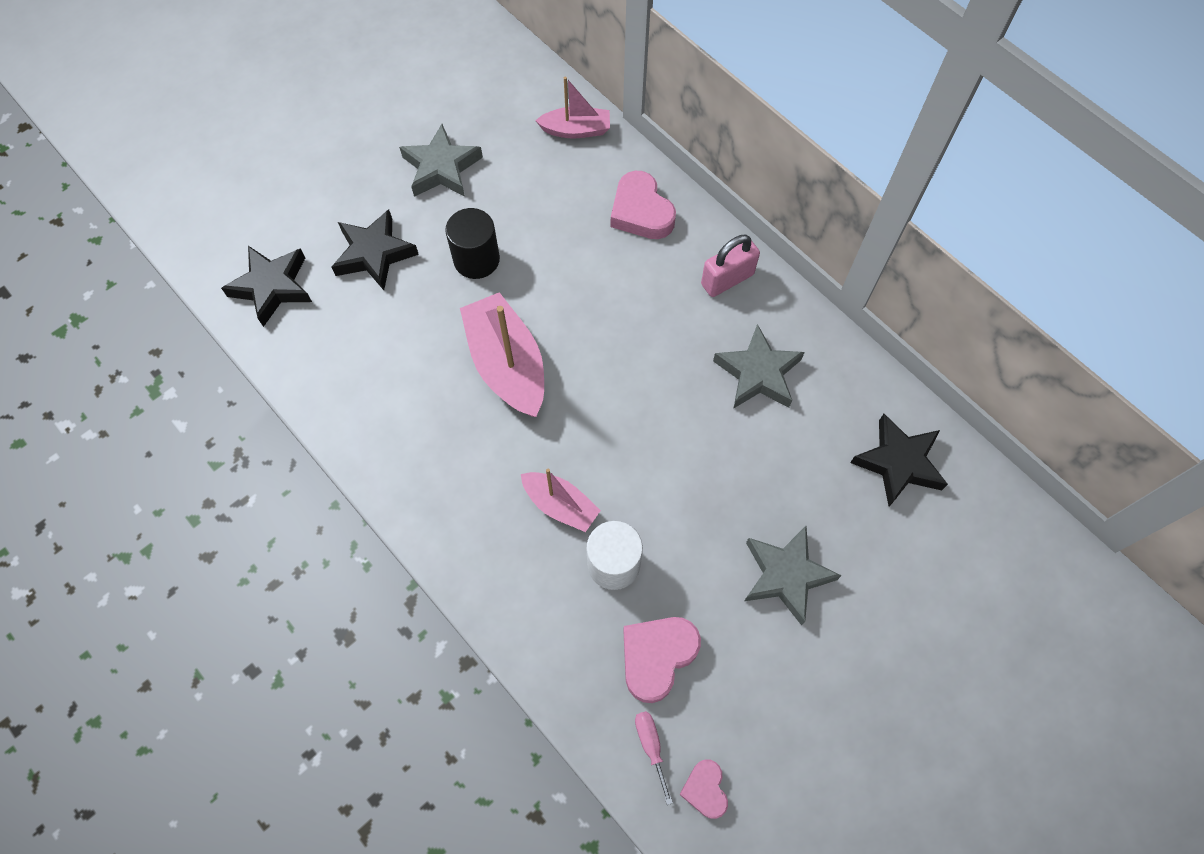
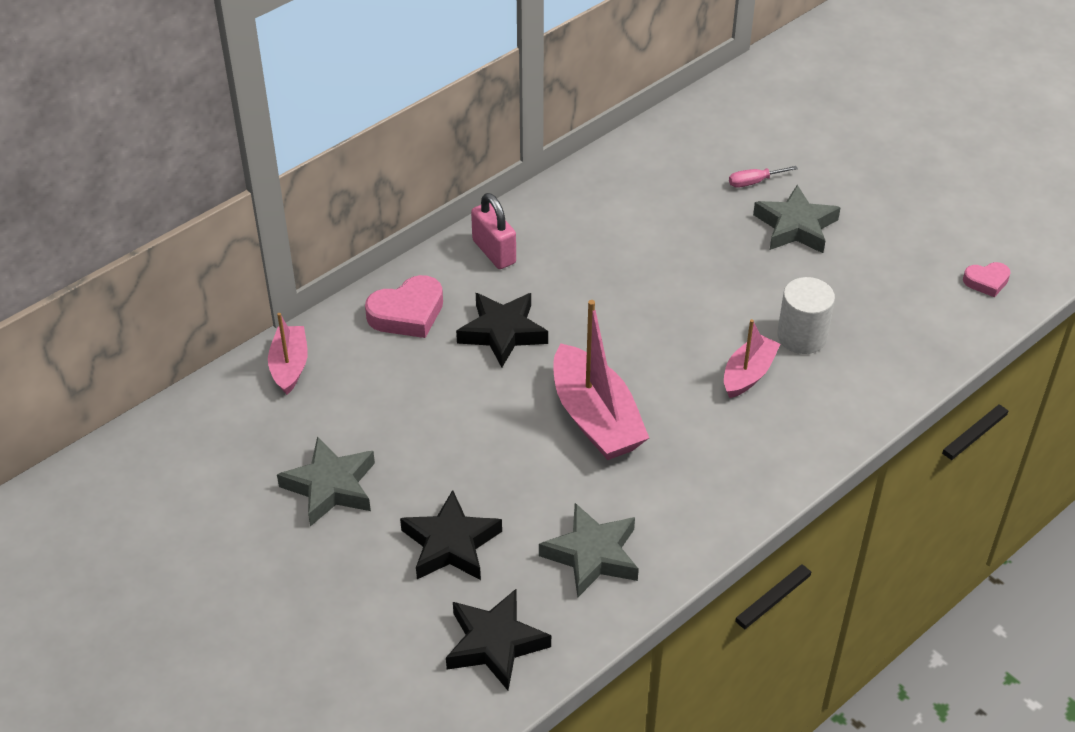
camera: 90 degrees left, 20 degrees down
(476, 259) = (462, 449): black cylinder -> none
(507, 364) = (595, 418): pink boat -> pink boat turned 90 degrees counterclockwise
(651, 746) = (959, 313): pink screwdriver -> pink screwdriver (754, 182)
(657, 657) = (882, 308): pink heart -> none
(758, 373) = (599, 235): grey star -> grey star (592, 555)
(898, 463) = (683, 154): black star -> black star (502, 333)

